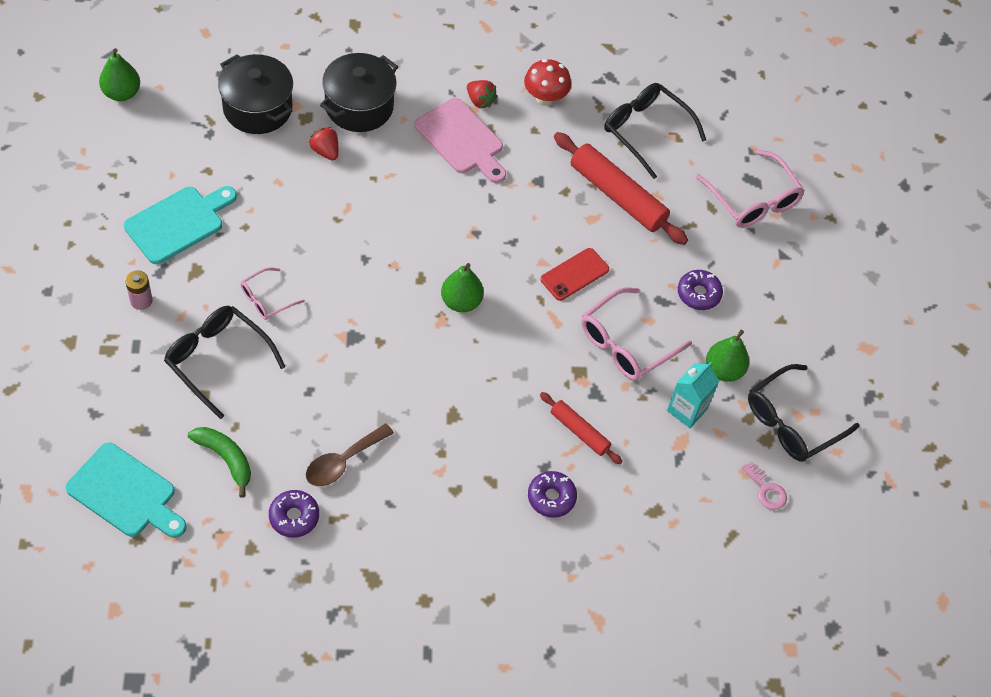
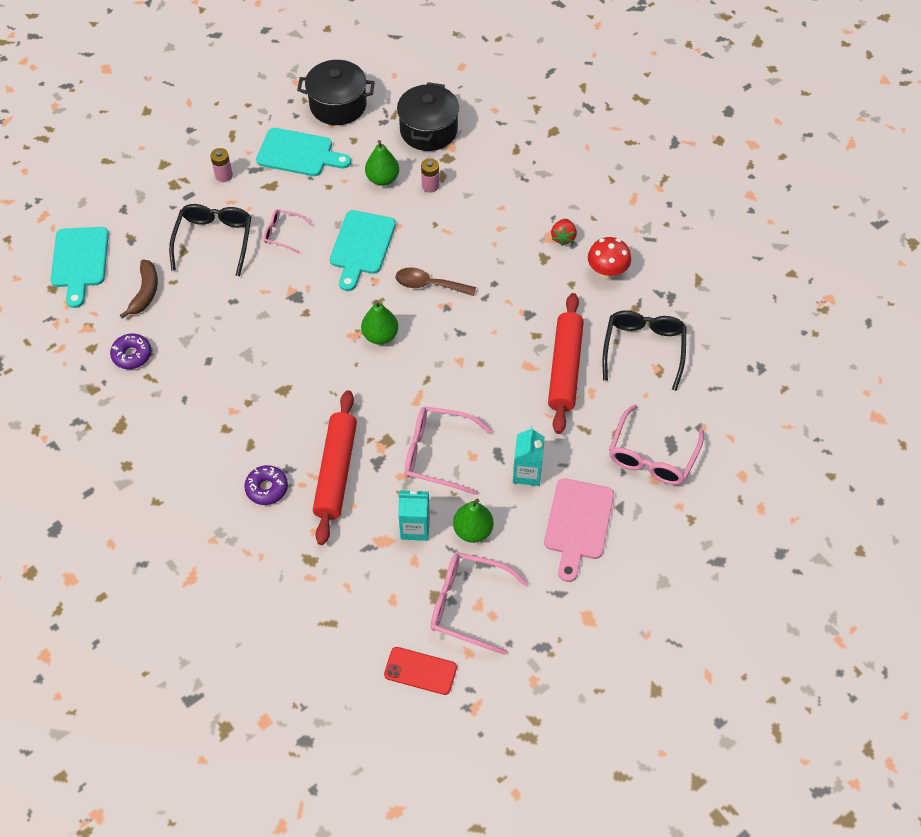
camera: 60 degrees right, 0 degrees up
(122, 93) = (370, 62): green pear -> green pear (382, 179)
(225, 459) = (145, 292): green banana -> brown banana
(325, 151) = (430, 186): red strawberry -> pink battery
(343, 461) = (195, 353): brown spoon -> brown spoon (429, 285)
(344, 249) = (361, 246): none -> turquoise cutting board
(359, 106) = (486, 178): black pot -> black pot (338, 105)
(462, 140) = (518, 249): pink cutting board -> pink cutting board (578, 524)
(574, 274) = (468, 386): red phone -> red phone (420, 671)
(579, 431) = (336, 471): red rolling pin -> red rolling pin, size x1.79
(698, 294) = (527, 473): purple donut -> turquoise carton
(766, 490) = (390, 623): pink key -> none
(792, 422) = (468, 605): black glasses -> pink glasses

